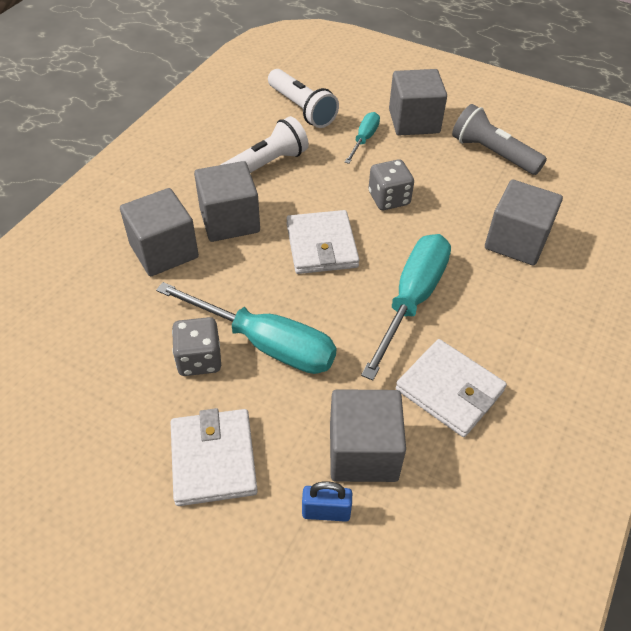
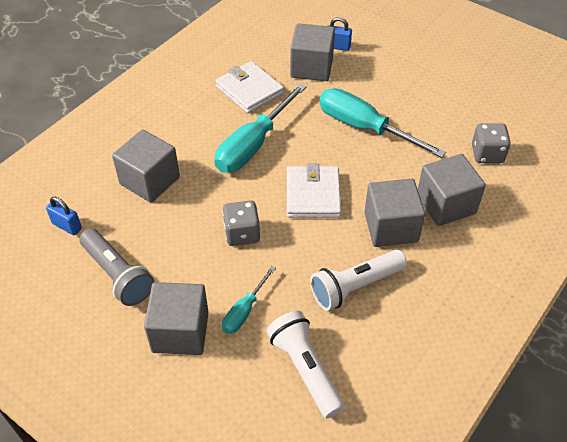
camera: 170 degrees left, 0 degrees up
(199, 359) = (410, 123): grey dice -> grey dice (487, 154)
(213, 459) = (398, 73): white wallet -> none
(572, 187) = (67, 226): none -> blue padlock

